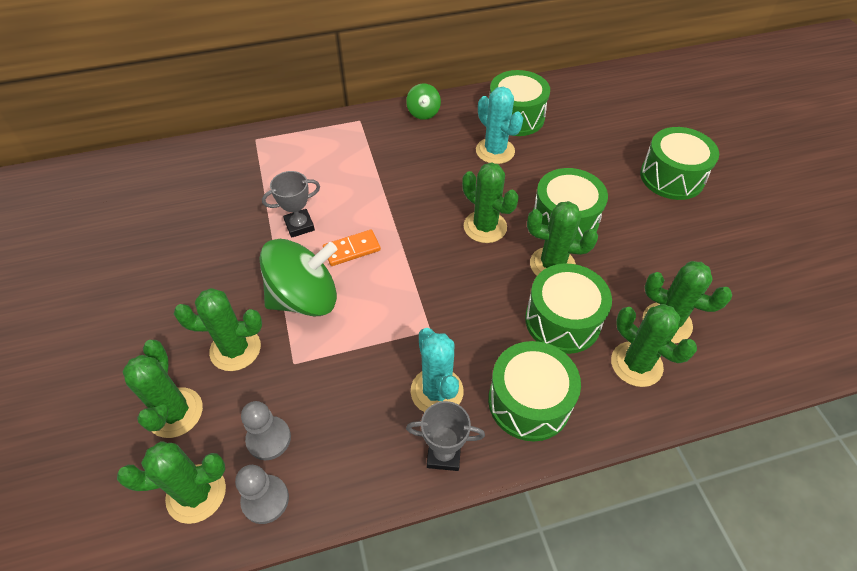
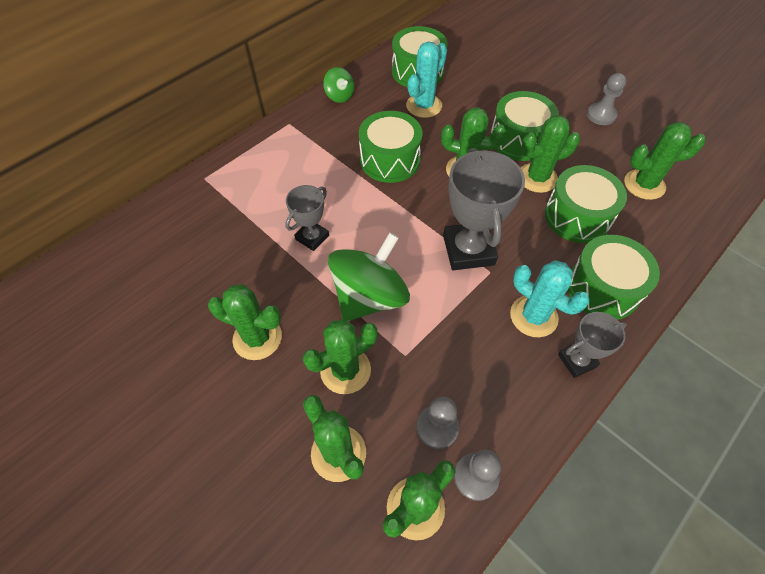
camera: 30 degrees left, 5 degrees up
(352, 249) = (375, 237): orange domino -> none
(426, 300) = (468, 250): none -> grey trophy
(495, 151) = (424, 106): turquoise cactus -> turquoise cactus turned 75 degrees counterclockwise
(636, 364) = (648, 224): green cactus -> green cactus (257, 338)
(672, 177) = (565, 75): green drum -> green drum (390, 160)
(678, 232) = (601, 115): none -> grey pawn

